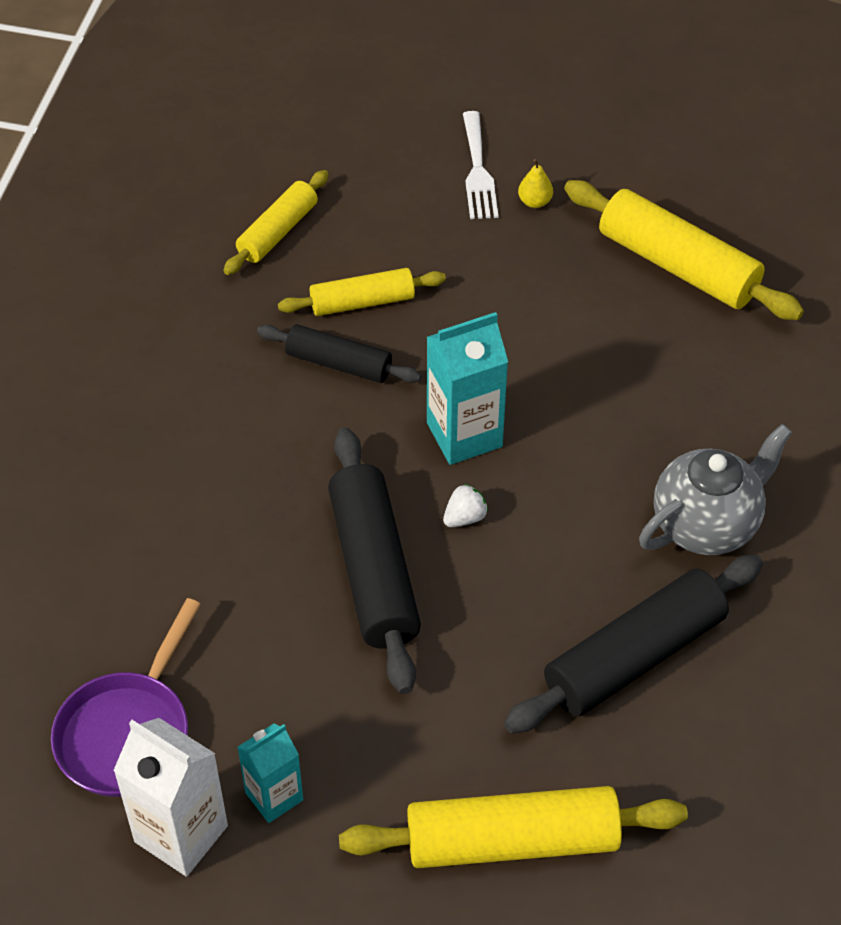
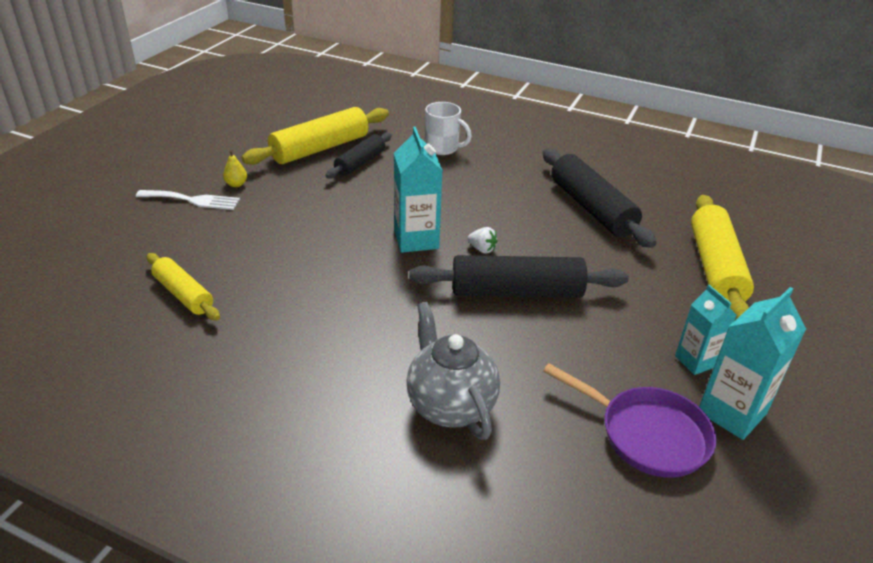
camera: 80 degrees left, 15 degrees down
(181, 834) = (732, 412): white carton -> turquoise carton
(339, 364) = (331, 282): black rolling pin -> black rolling pin (360, 163)
(362, 302) = (280, 264): yellow rolling pin -> none
(464, 517) = (482, 249): white strawberry -> white strawberry turned 150 degrees clockwise
(706, 524) = (507, 172): grey teapot -> grey teapot (450, 405)
(750, 423) = (443, 148): none -> white mug

